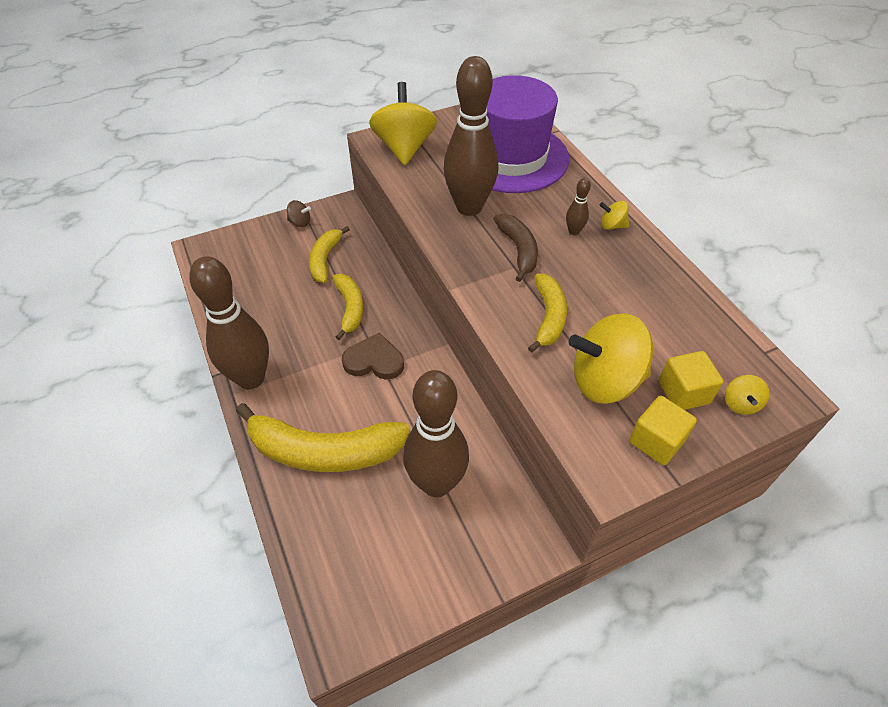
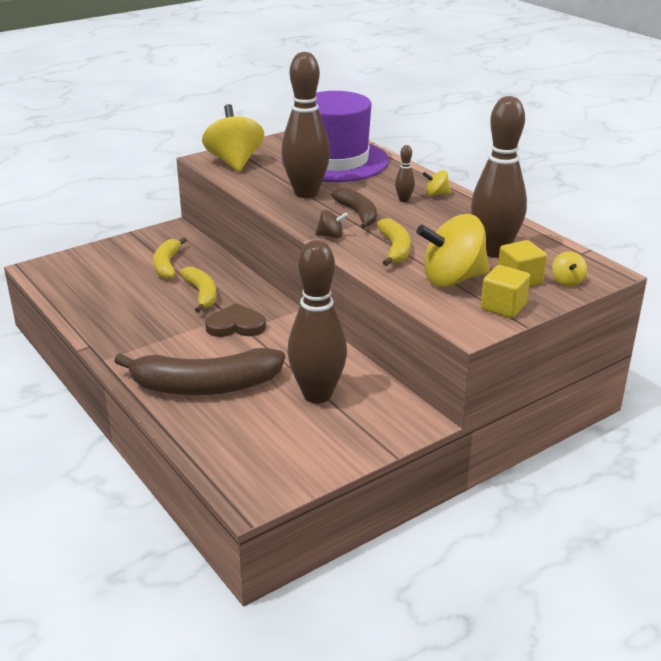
camera: 10 degrees left, 20 degrees down
(251, 378) = (117, 348): brown bowling pin -> brown bowling pin (494, 251)
(300, 222) = (134, 243): brown spinning top -> brown spinning top (331, 236)
(324, 451) = (205, 386): yellow banana -> brown banana

